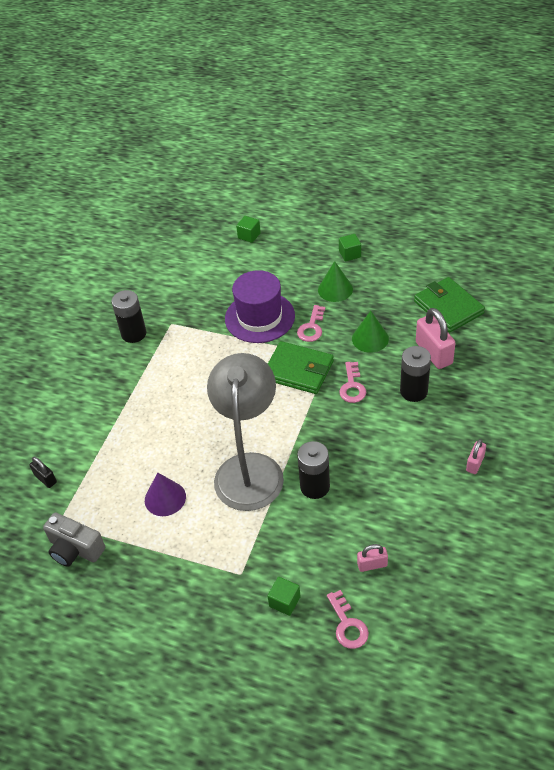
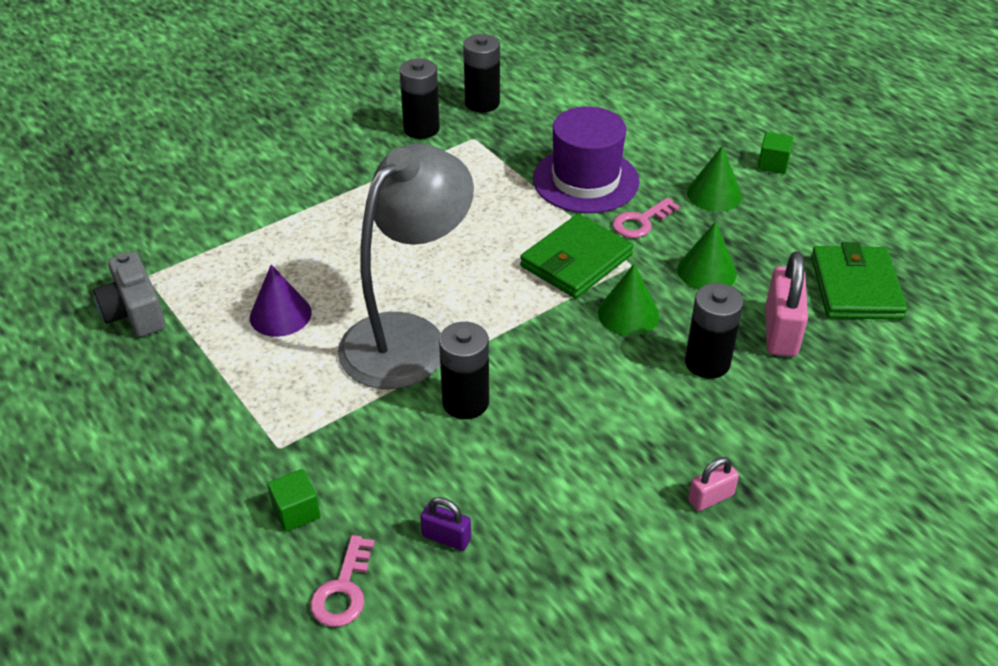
camera: 30 degrees right, 5 degrees down
(45, 479) = (180, 225): black padlock -> none
(154, 297) = (482, 103): none -> black battery
(249, 235) = (659, 89): green cube -> none
(298, 370) = (576, 261): green wallet -> green wallet turned 75 degrees clockwise
(352, 386) = (628, 314): pink key -> green cone
(372, 564) = (446, 537): pink padlock -> purple padlock

